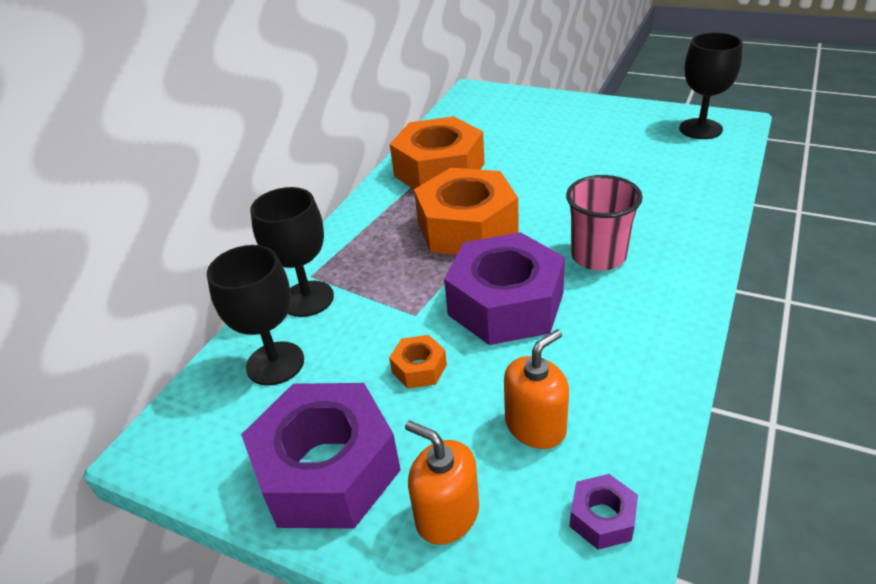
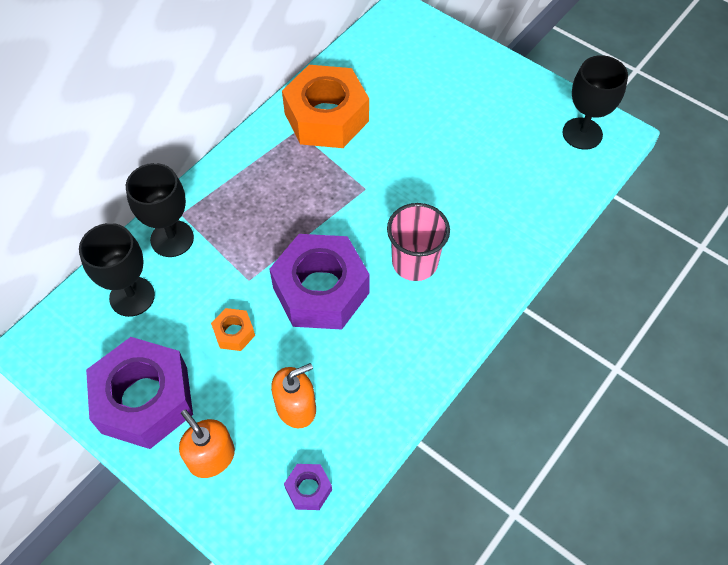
camera: 10 degrees right, 20 degrees up
(467, 227) = (323, 197): orange nut -> none

